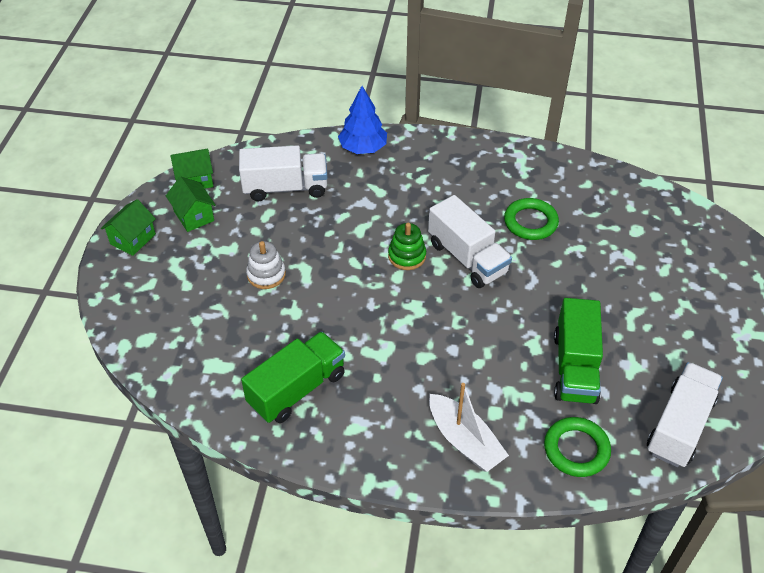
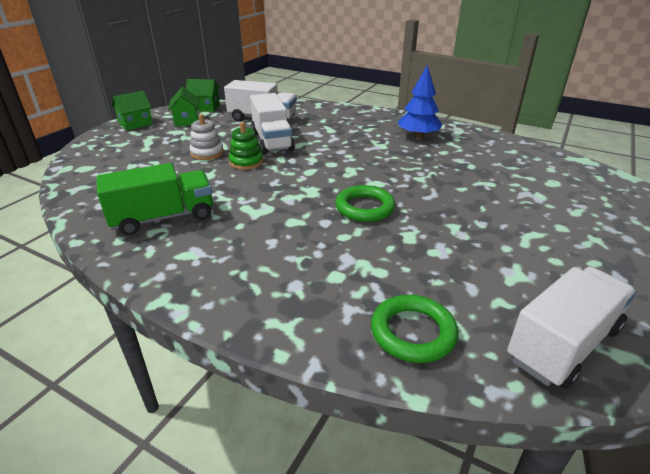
camera: 20 degrees right, 15 degrees down
(363, 148) = (334, 111): blue tree -> blue tree (418, 136)
(407, 256) = (326, 162): green stacking toy -> green stacking toy (246, 162)
(464, 440) = (287, 291): white boat -> none
(467, 258) = (378, 172): white truck -> white truck (272, 141)
(530, 222) = (448, 162): green ring -> green ring (364, 208)
(574, 367) = (445, 261): green truck -> none

